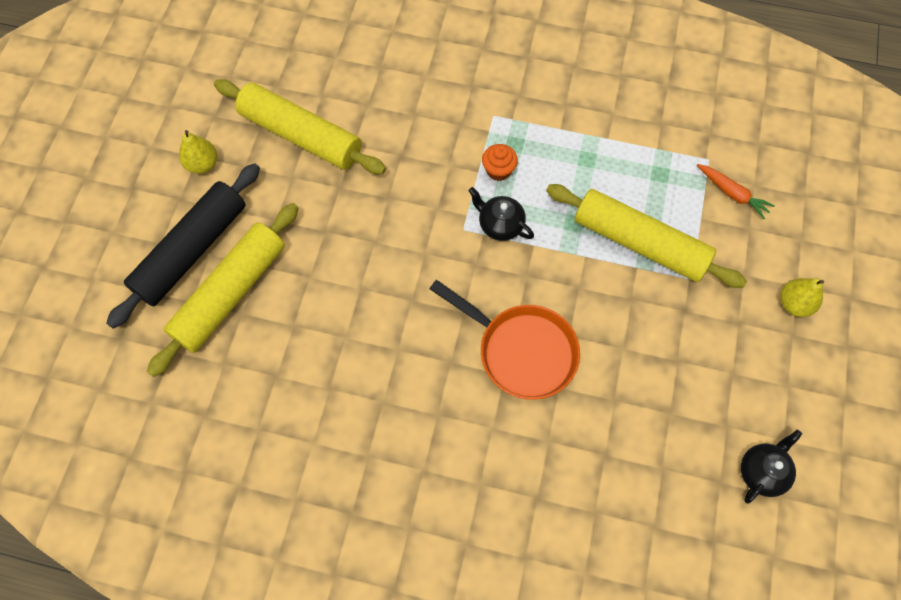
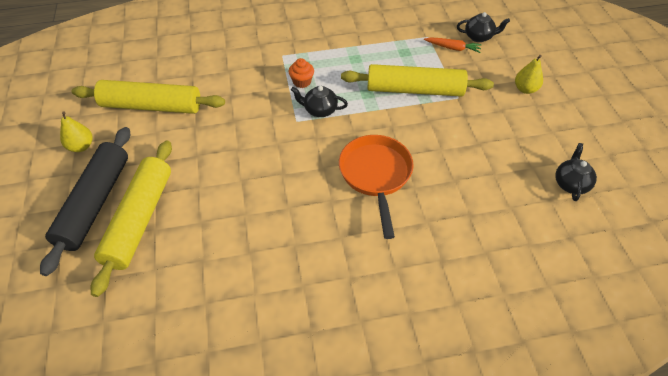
camera: 25 degrees left, 15 degrees down
(521, 351) = (376, 175): orange pan -> orange pan turned 105 degrees counterclockwise
(782, 188) = (479, 37): none -> black teapot

